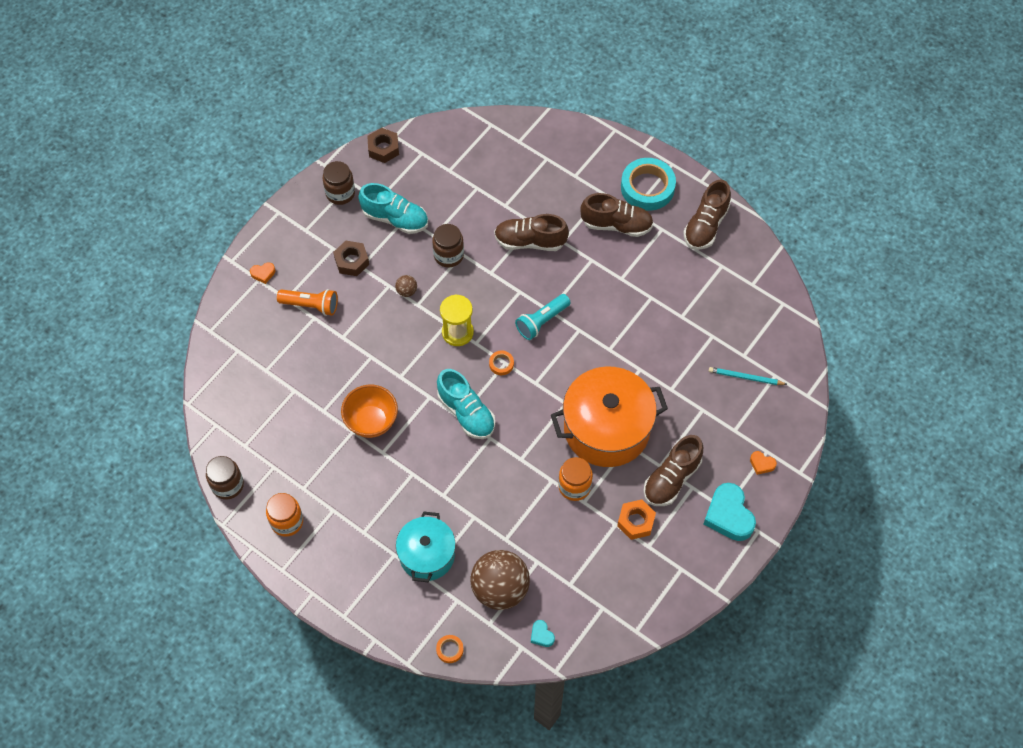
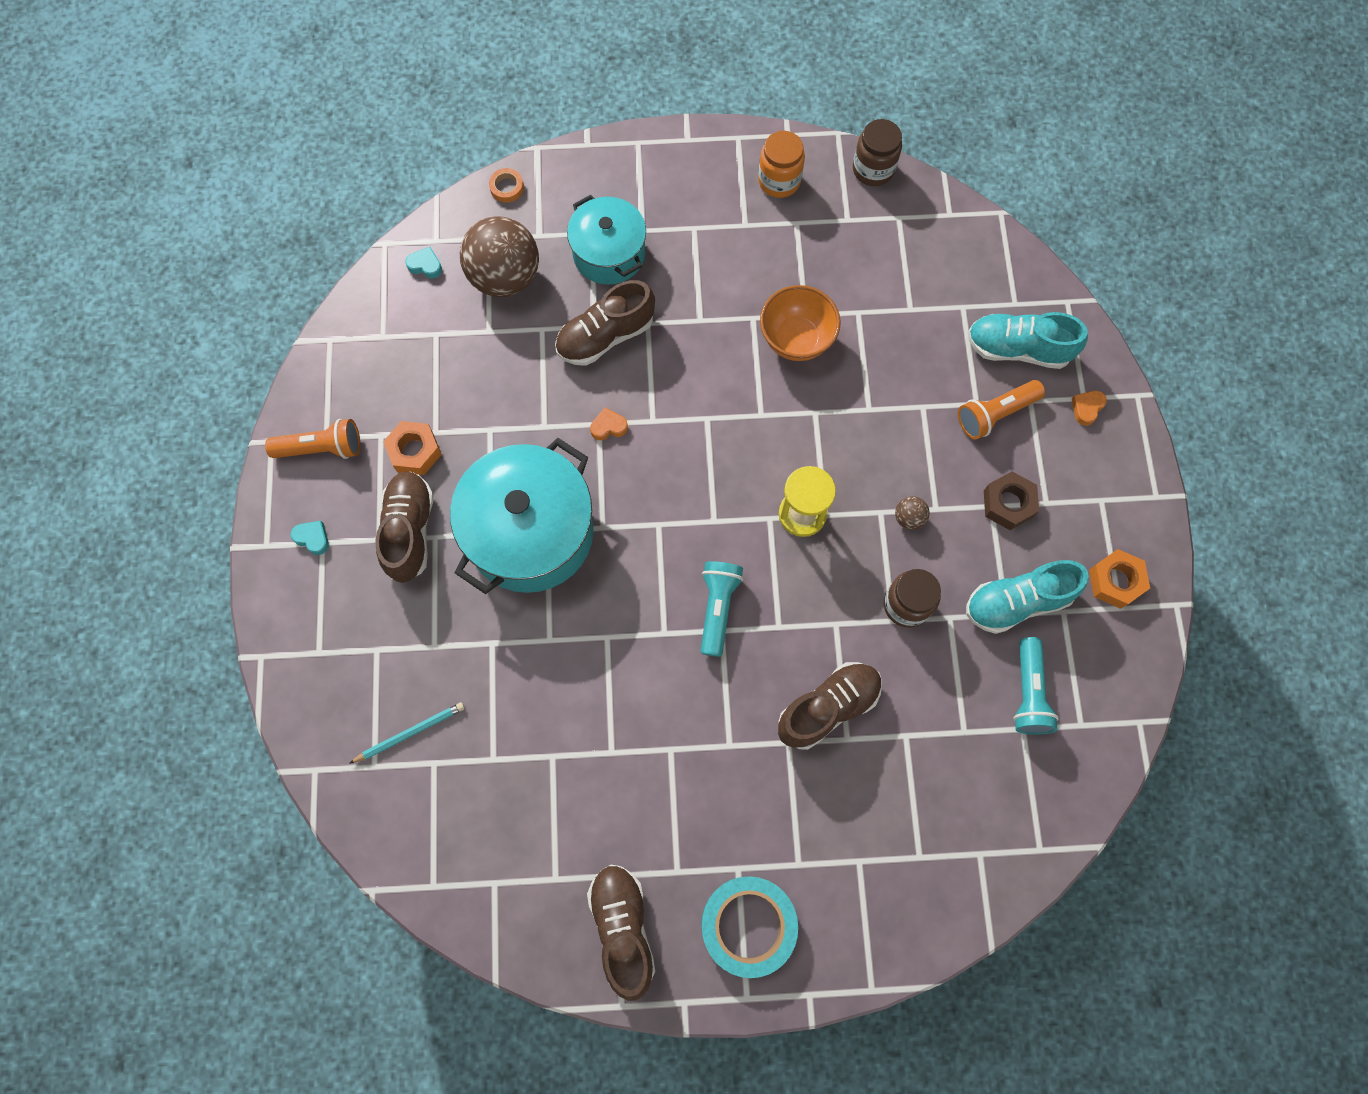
camera: 140 degrees right, 10 degrees up
(340, 193) = (1115, 581): brown jar -> orange nut
(383, 148) = (1133, 690): brown nut -> none
(431, 181) = (1028, 692): none -> turquoise flashlight
(466, 413) = (704, 428): turquoise shoe -> turquoise shoe (1018, 349)
(501, 364) = (717, 516): orange tape -> none
(574, 486) = (514, 438): orange jar -> none
(606, 429) = (530, 532): orange pot -> turquoise pot
(616, 225) = (741, 827): brown shoe -> brown shoe (605, 336)
(688, 564) = (321, 448): none -> orange flashlight
(729, 515) = (312, 538): turquoise heart -> turquoise heart, size x0.46
(762, 464) = (314, 631): orange heart -> orange heart (608, 427)

